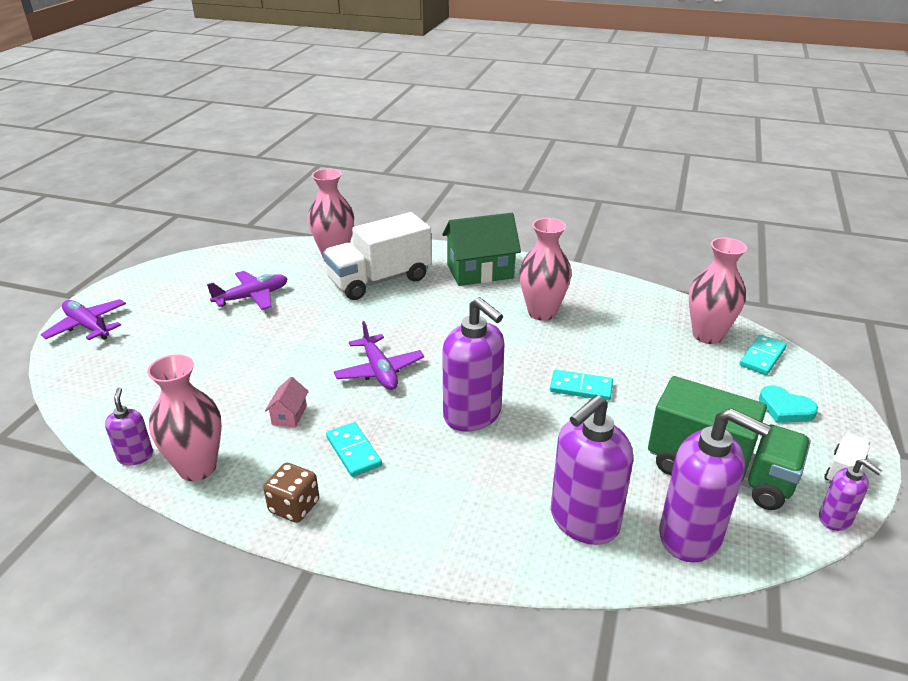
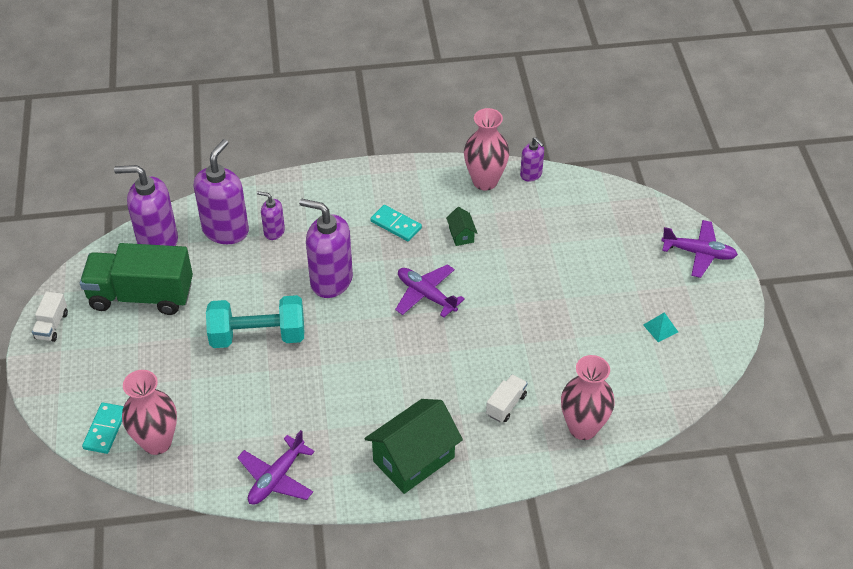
camera: 155 degrees right, 15 degrees up
(200, 289) = (660, 328): none -> turquoise pyramid
(252, 297) = (603, 336): purple plane -> purple plane (276, 478)
(289, 415) = (461, 235): pink house -> green house
(294, 506) = (405, 180): brown dice -> none
(379, 280) = (506, 405): white truck -> white truck, size x0.44
(542, 312) = (323, 416): pink vase -> none
(581, 388) = (258, 336): turquoise domino -> turquoise dumbbell
(785, 408) = (89, 372): turquoise heart -> none
(835, 519) = (64, 285): purple soap dispenser -> purple soap dispenser (274, 232)

